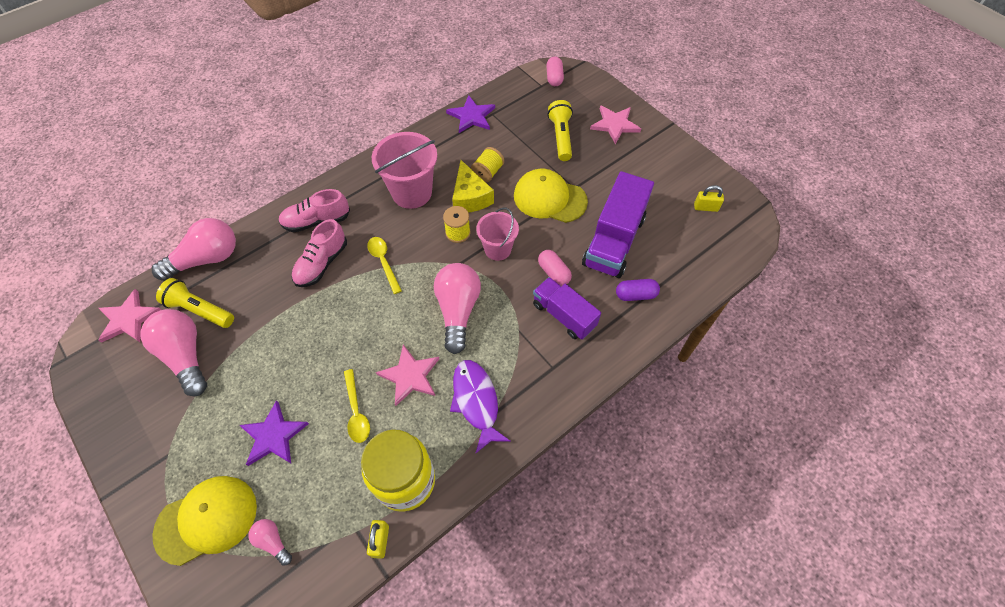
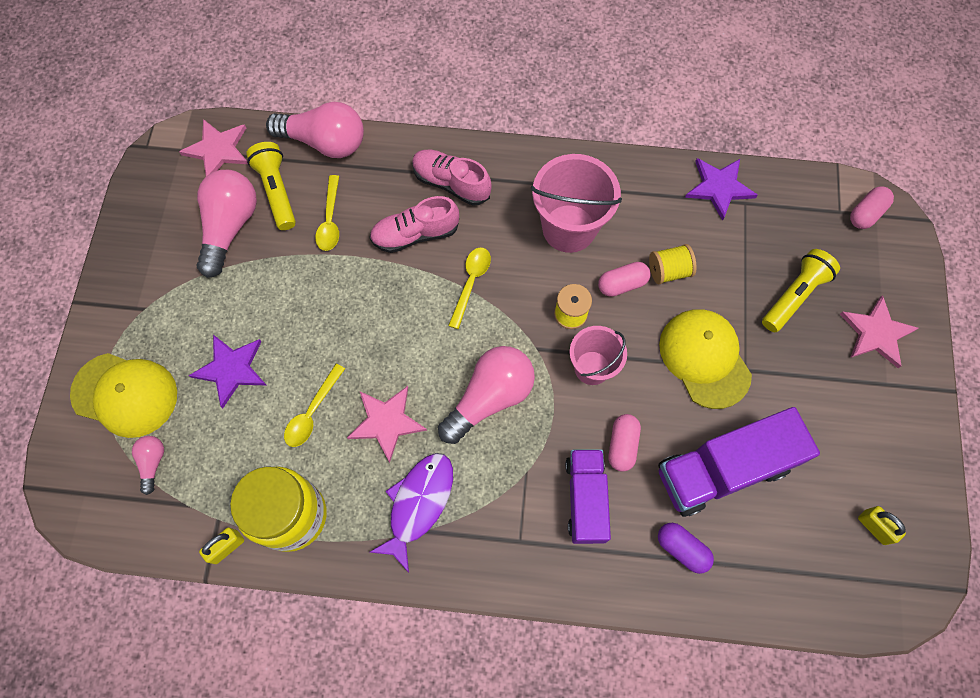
camera: 45 degrees right, 10 degrees up
(255, 298) = (330, 220): none -> yellow spoon
(470, 197) = (622, 284): yellow cheese -> pink capsule

